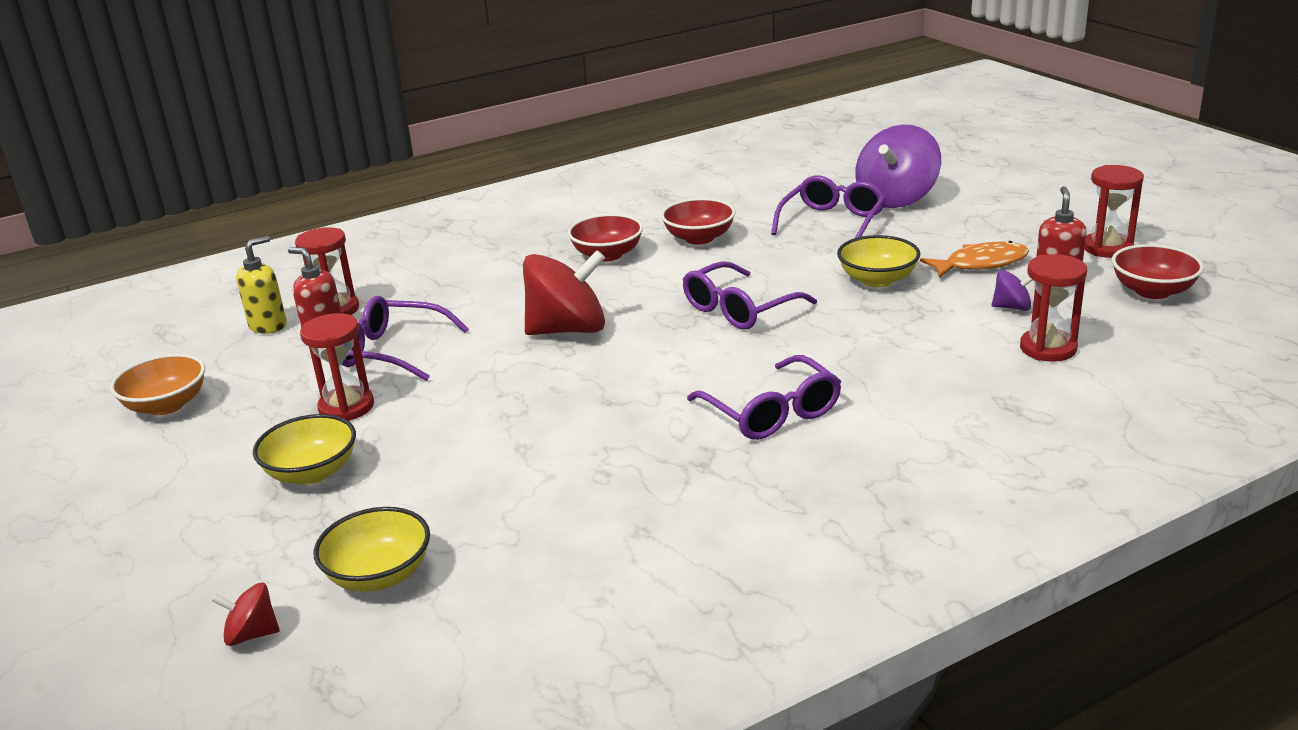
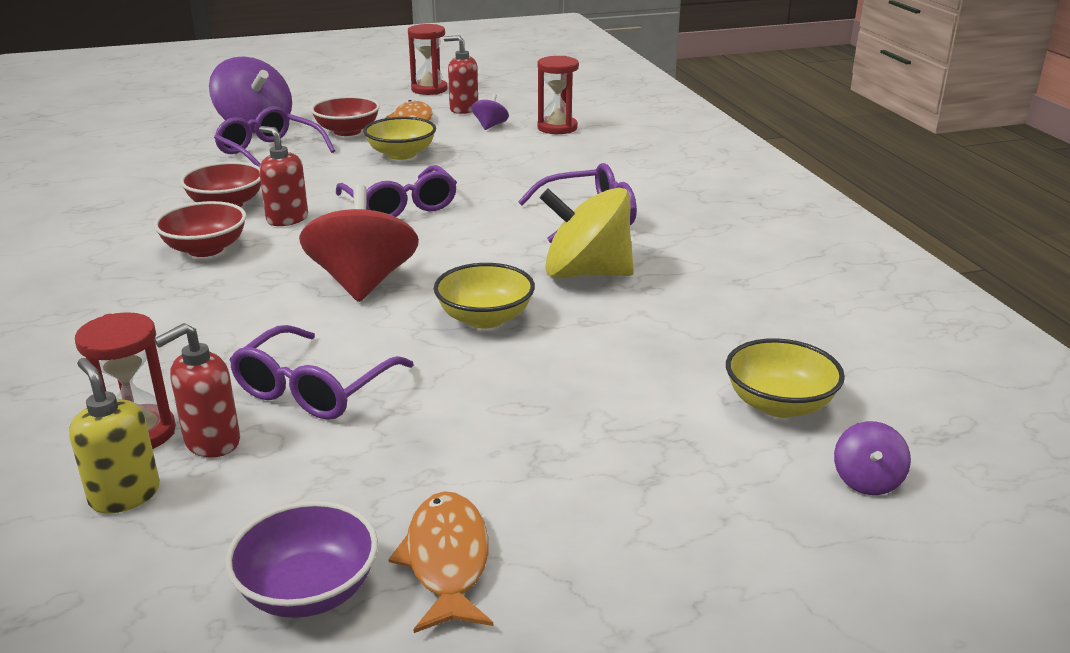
camera: 80 degrees left, 0 degrees up
(166, 405) = (308, 591): orange bowl -> purple bowl
(184, 445) = (447, 560): none -> orange fish
(252, 634) = (867, 480): red spinning top -> purple spinning top
(312, 472) = (572, 447): yellow bowl -> yellow bowl (485, 318)
(346, 407) = (433, 423): red hourglass -> none
(625, 433) = (586, 273): none -> yellow spinning top
(682, 269) = (287, 219): none -> red soap dispenser
(1152, 291) = (503, 92): red bowl -> red bowl (347, 131)

